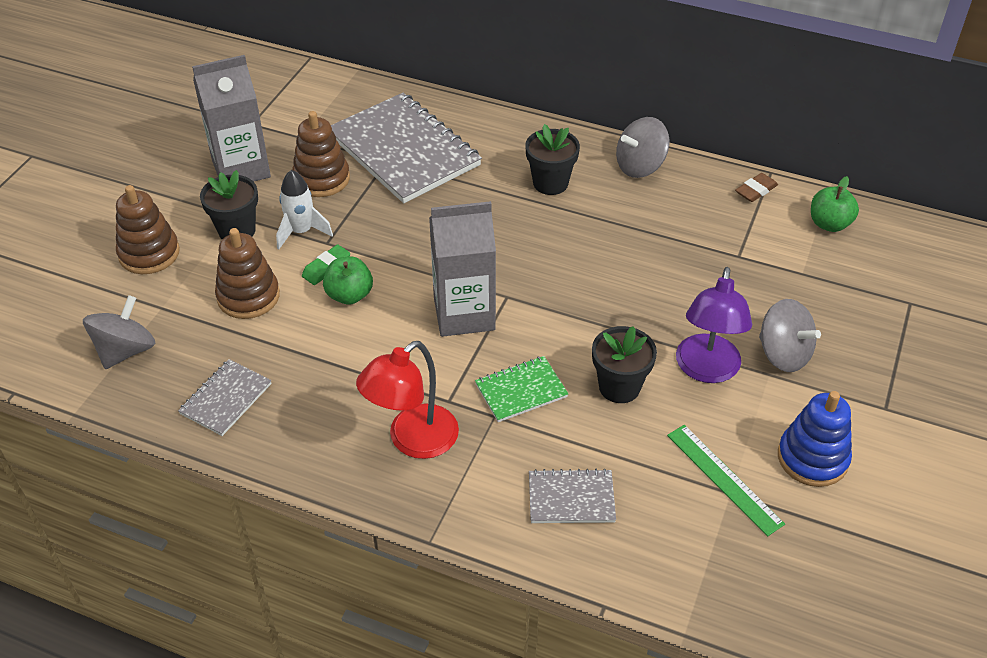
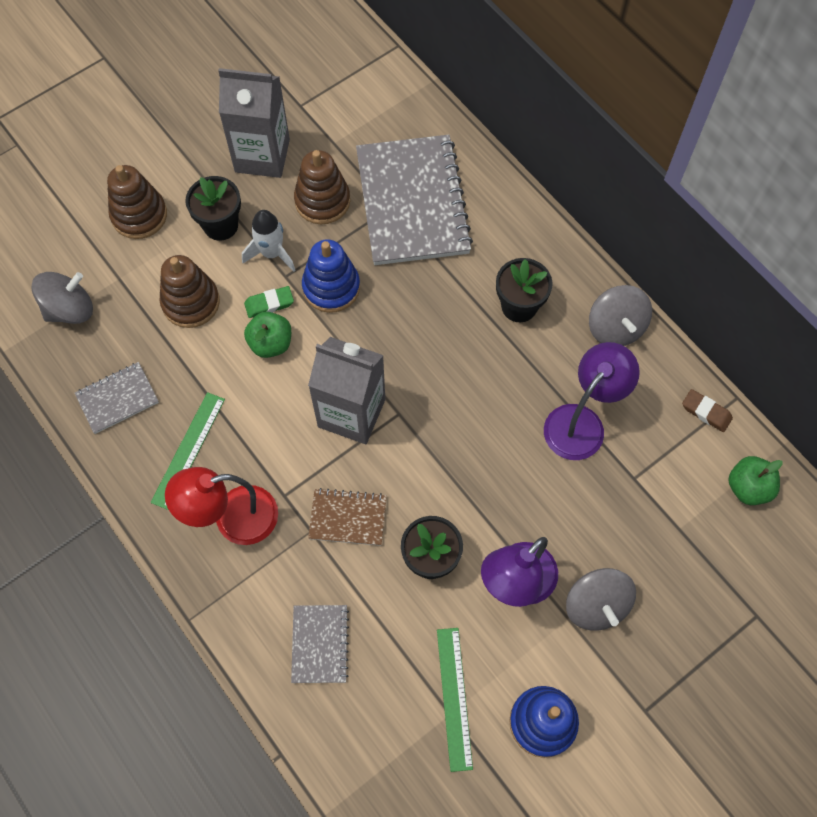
camera: 30 degrees right, 20 degrees up
(328, 407) = (188, 450): none -> green ruler
(376, 234) = (331, 287): none -> blue stacking toy
(521, 391) = (348, 518): green notebook -> brown notebook
(571, 498) = (320, 644): grey notebook -> grey notebook turned 60 degrees clockwise
(640, 166) = (615, 328): grey spinning top -> grey spinning top turned 105 degrees counterclockwise
(665, 237) = (581, 422): none -> purple lamp
(756, 190) = (706, 412): brown eraser -> brown eraser turned 45 degrees clockwise

